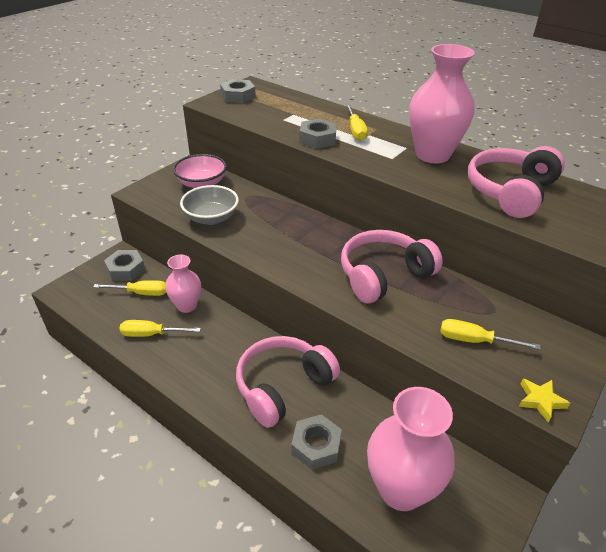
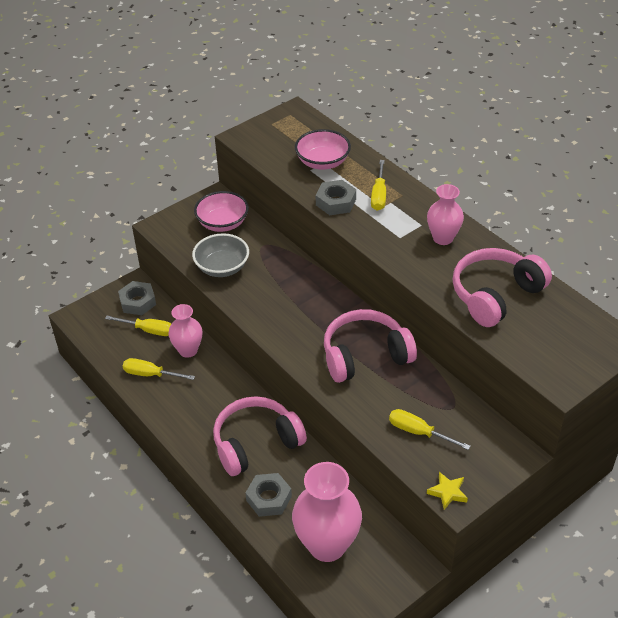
camera: 15 degrees right, 5 degrees up
(238, 96) = (274, 129): grey nut -> none
(292, 113) = (322, 162): none -> pink bowl
(432, 155) = (443, 238): pink vase -> pink vase, size x0.58

